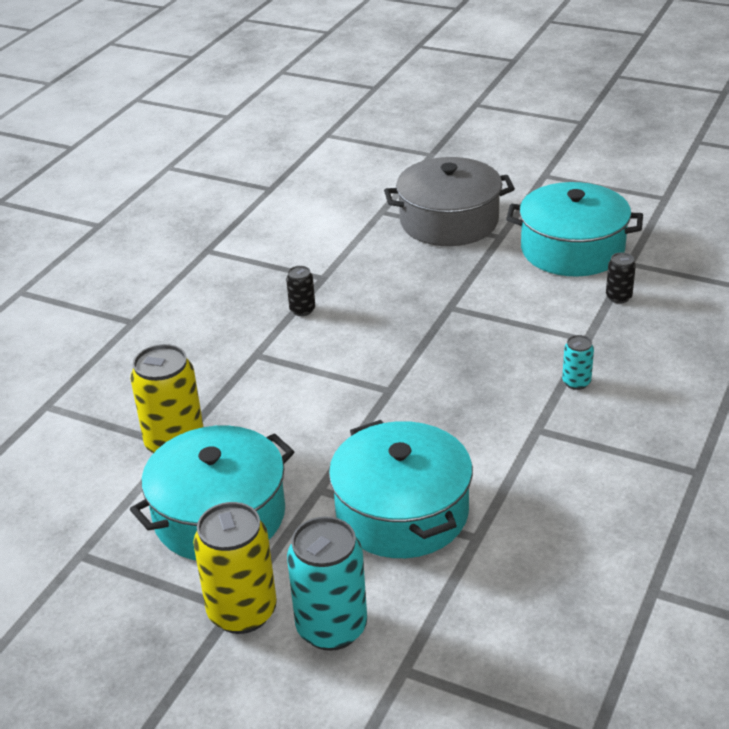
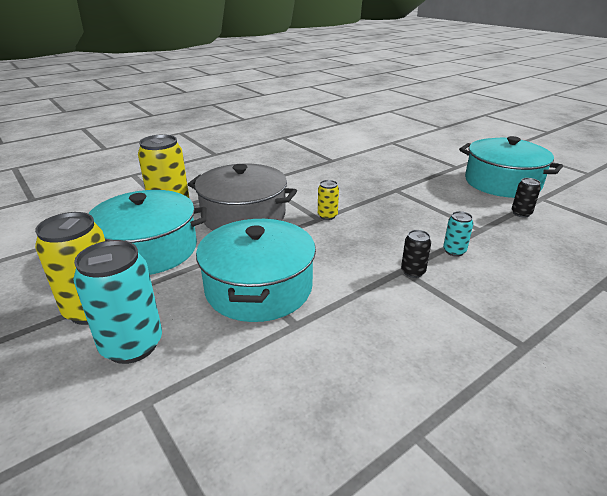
camera: 25 degrees right, 5 degrees down
(302, 310) = (306, 170): black can -> black can (413, 272)
(396, 382) = (327, 216): none -> yellow can
(449, 221) = (429, 154): grey pot -> grey pot (244, 215)

